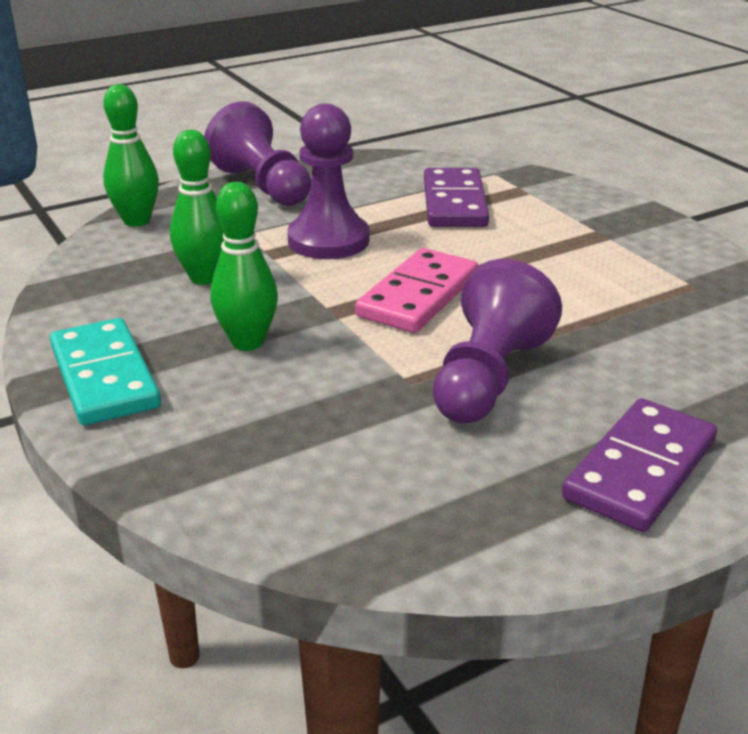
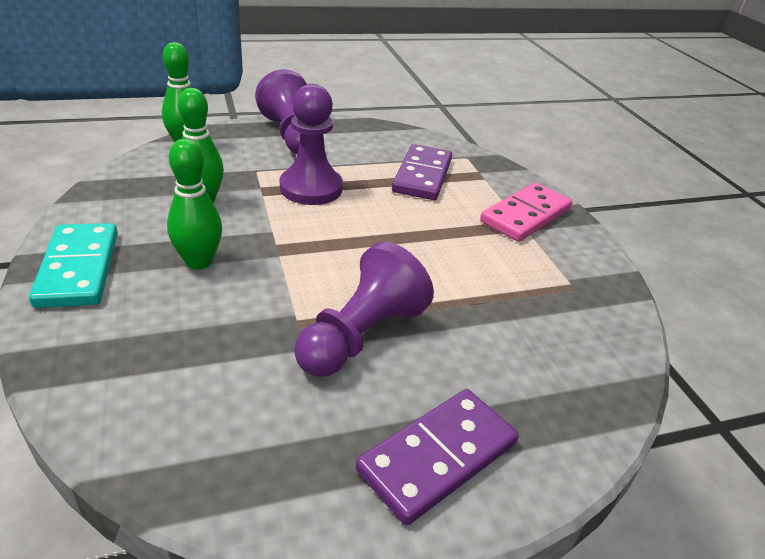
camera: 10 degrees right, 5 degrees up
(418, 296) = (349, 249): pink domino -> pink domino (525, 215)

